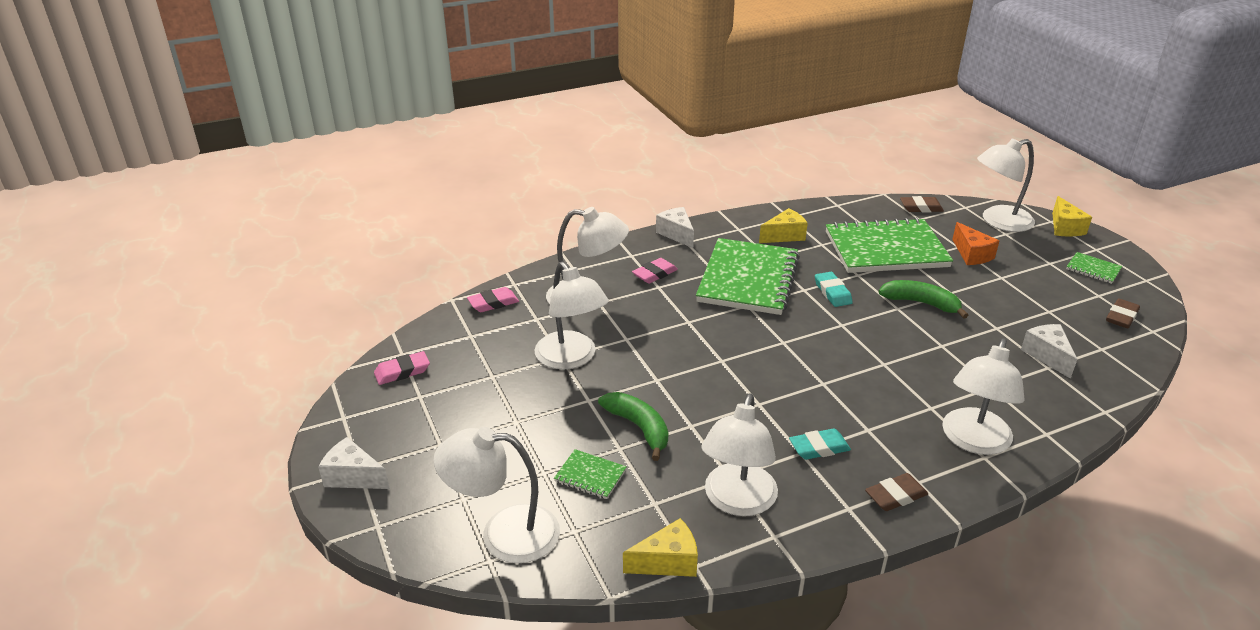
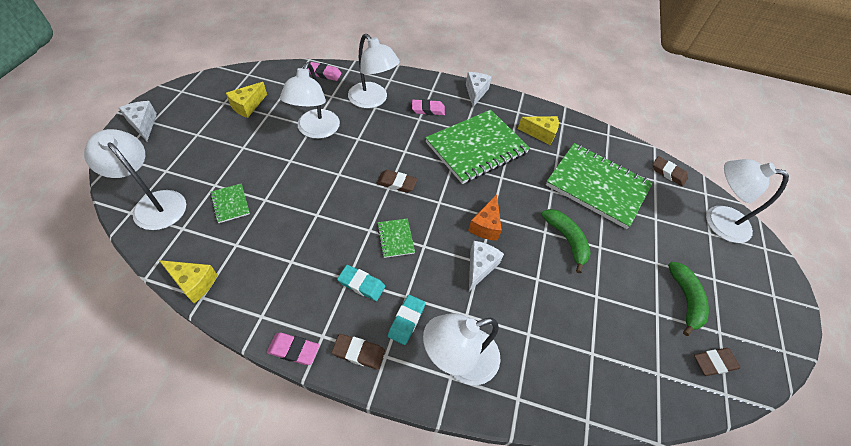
camera: 35 degrees right, 20 degrees up
(402, 371) = (235, 84): pink eraser -> pink eraser (293, 350)
(639, 428) = (289, 195): green banana -> green banana (685, 299)
(723, 352) = (396, 183): none -> brown eraser
(737, 501) = (273, 279): white lamp -> none
(832, 292) = (517, 191): turquoise eraser -> turquoise eraser (406, 320)
(971, 254) = (657, 231): orange cheese -> orange cheese (486, 225)
(1047, 356) = (604, 345): white cheese -> white cheese (480, 267)
(1064, 228) = (770, 261): yellow cheese -> yellow cheese (247, 106)
(1093, 269) = (746, 309): green notebook -> green notebook (395, 238)

